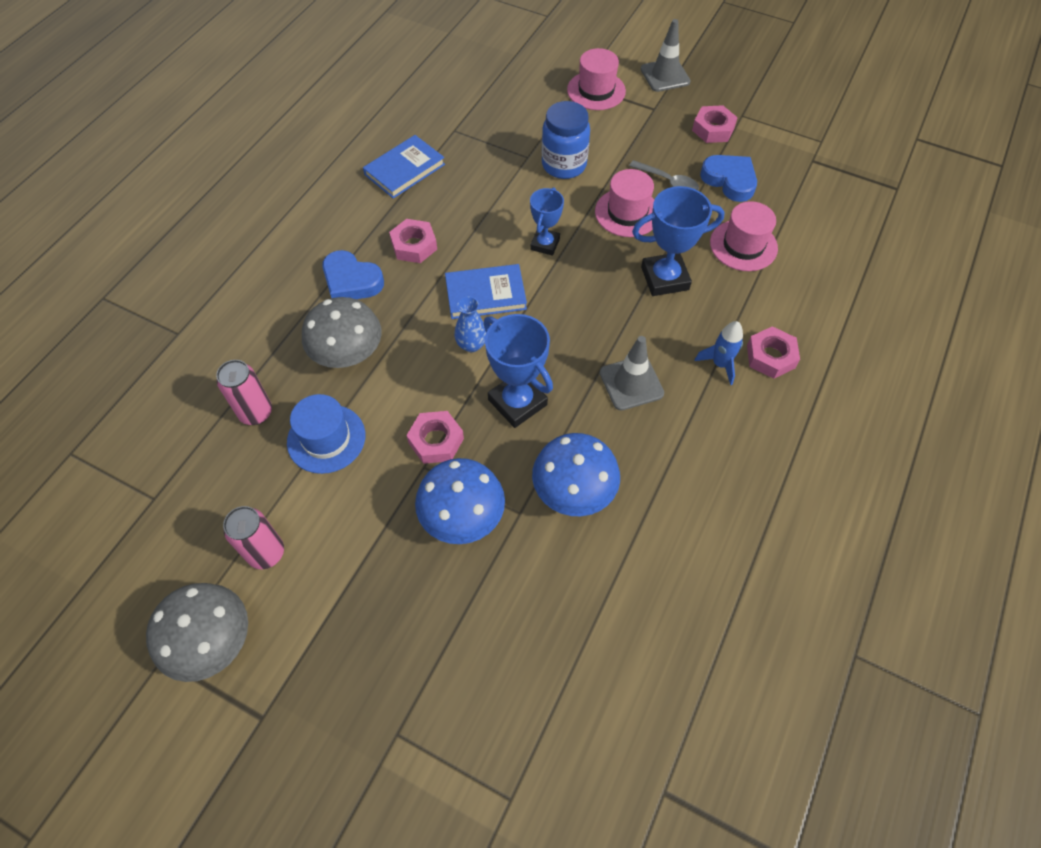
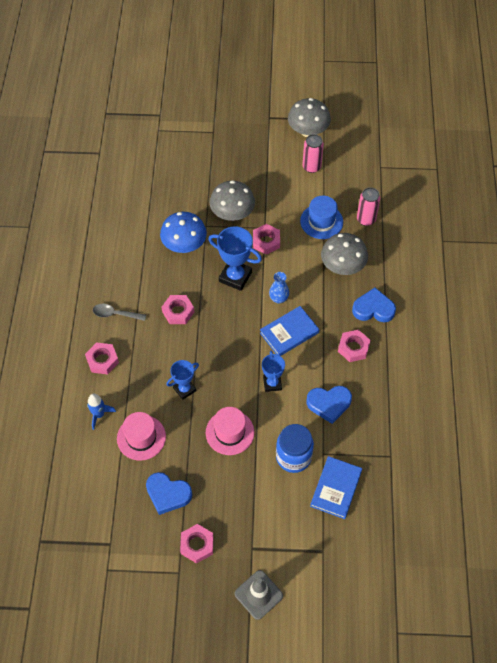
camera: 155 degrees right, 0 degrees up
(404, 169) = (400, 404): blue book -> blue book (336, 488)
(462, 516) = (232, 214): blue mushroom -> grey mushroom
(488, 199) = (329, 404): none -> blue heart
(596, 90) = (307, 549): pink hat -> none
(631, 383) = (178, 312): grey traffic cone -> pink nut
(664, 278) = (184, 389): blue trophy -> blue trophy, size x0.63
(668, 182) = (212, 473): grey spoon -> grey spoon (115, 314)
(720, 364) = (131, 343): blue rocket -> blue rocket (99, 414)

